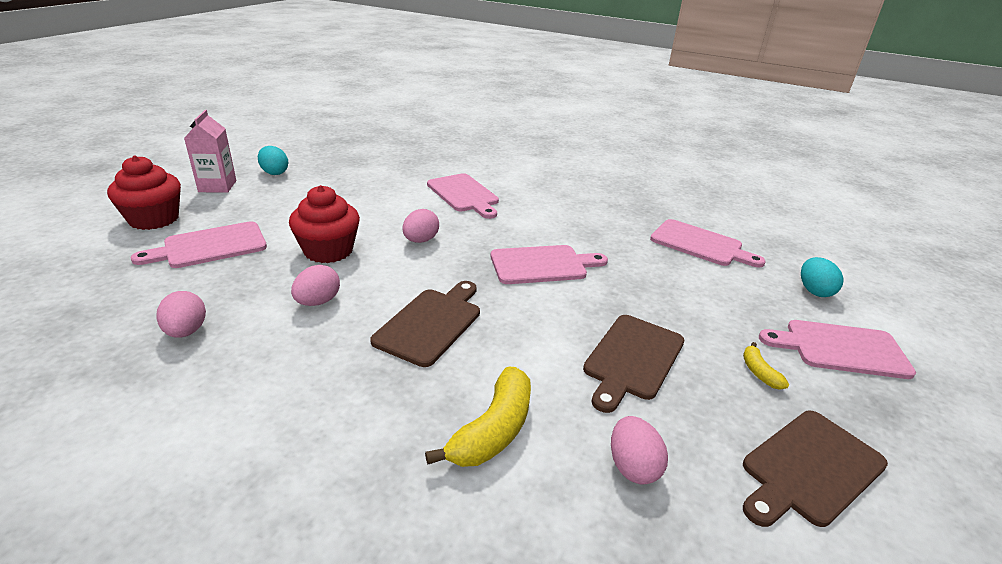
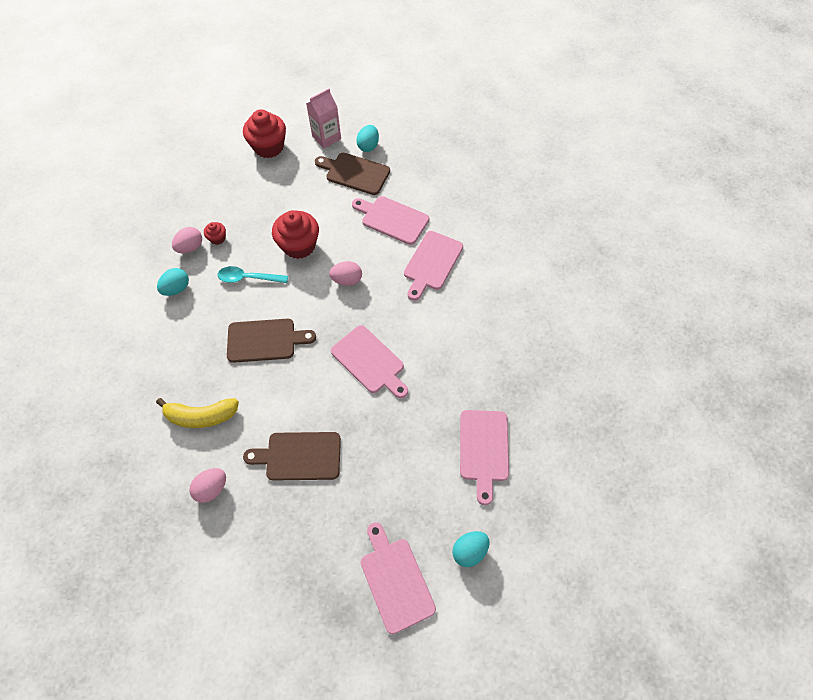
camera: 60 degrees right, 30 degrees up
(210, 246) = (262, 193): pink cutting board -> pink cutting board (392, 219)
(214, 303) = (217, 238): none -> red cupcake
(234, 372) = (177, 288): none -> turquoise egg
(318, 302) = (248, 278): pink egg -> turquoise spoon
(759, 372) = (332, 532): yellow banana -> none
(809, 468) = (259, 576): brown cutting board -> brown cutting board (355, 173)

